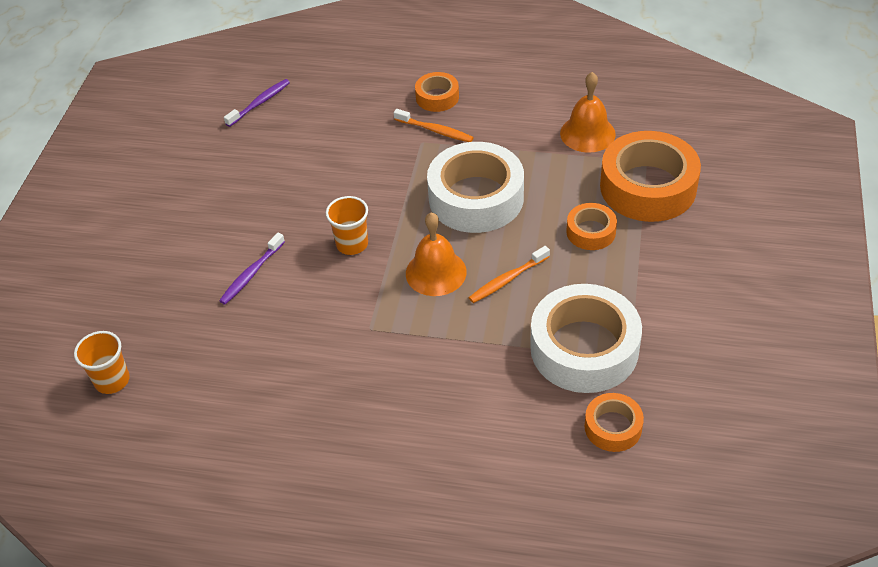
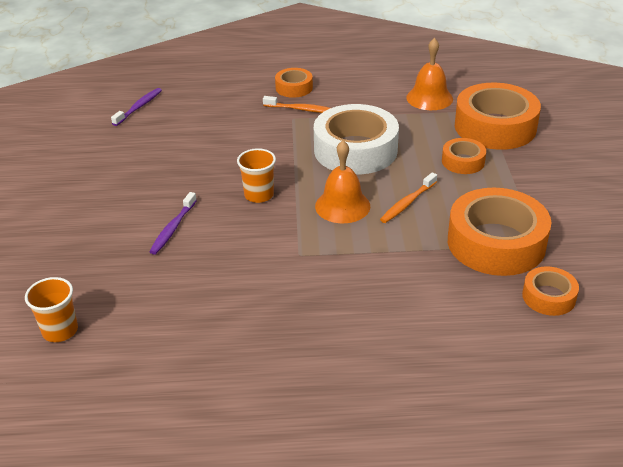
camera: 15 degrees left, 10 degrees down
(584, 348) = (496, 243): white tape -> orange tape

